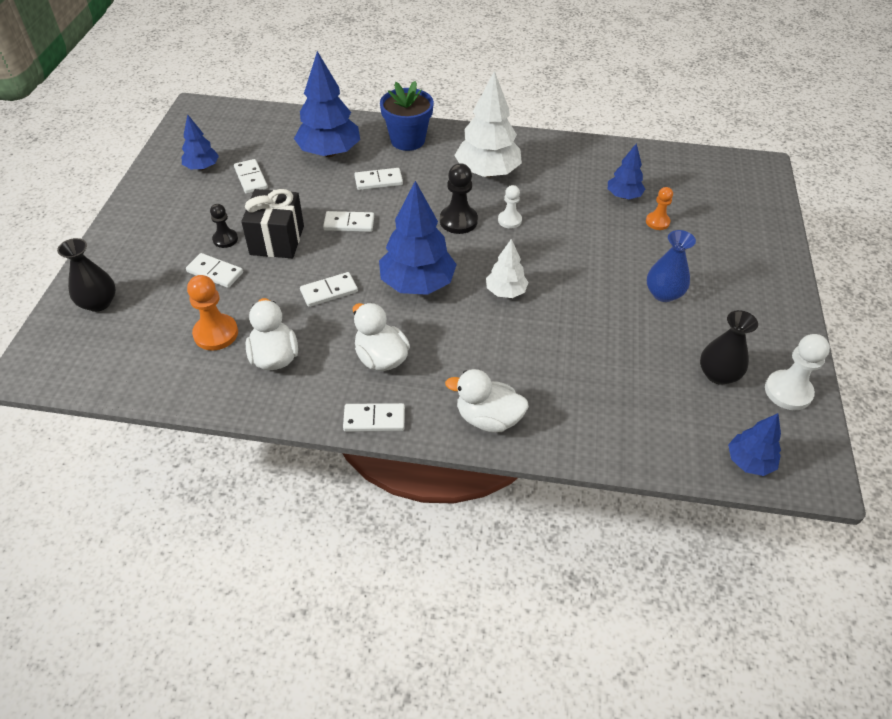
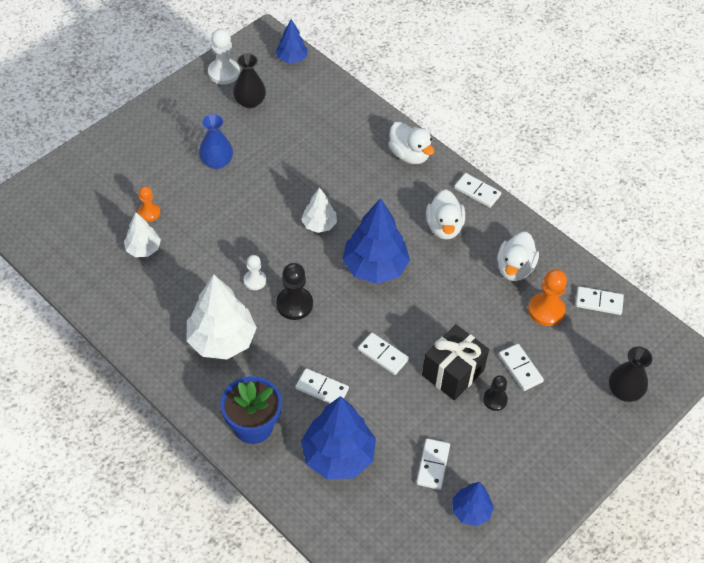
camera: 145 degrees left, 5 degrees up
(329, 291) = (443, 298): white domino -> white domino (599, 302)
(623, 196) = (143, 249): blue tree -> white tree

